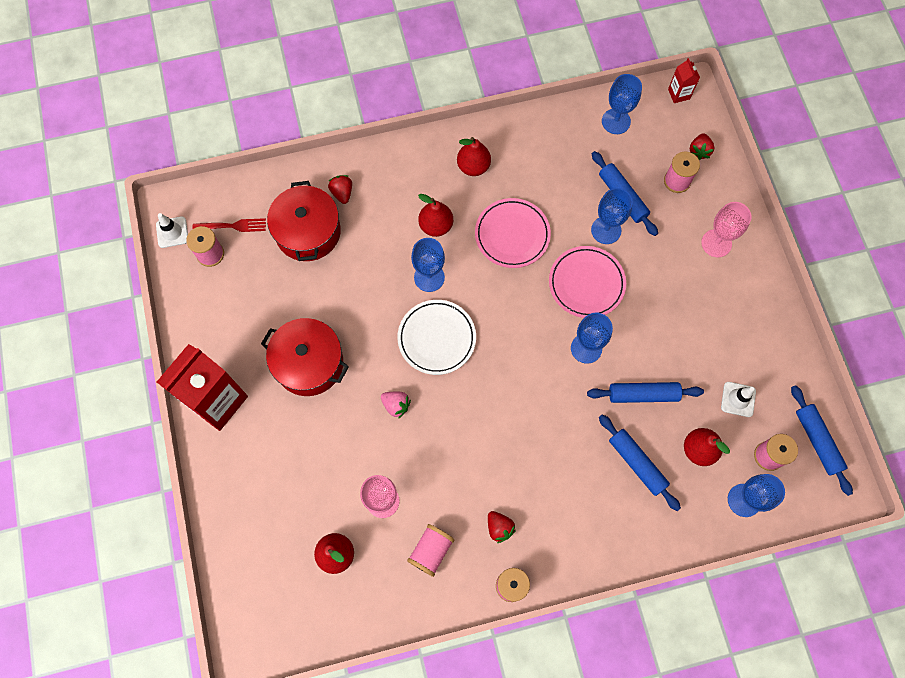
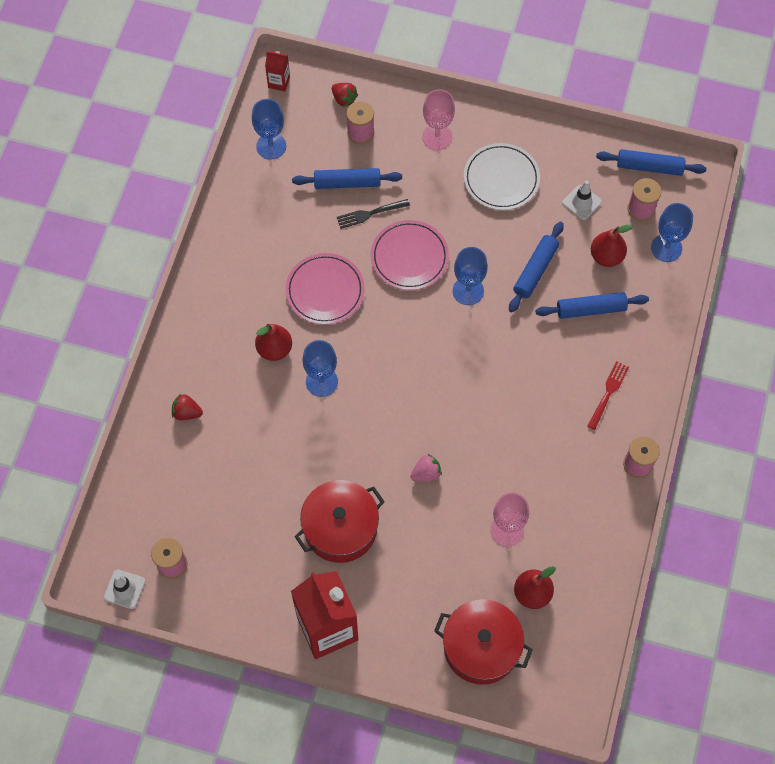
camera: 60 degrees left, 5 degrees down
(233, 226) = (156, 529): red fork -> red fork (608, 393)
(308, 232) = (207, 463): red pot -> red pot (481, 647)
(431, 551) = (573, 512): pink spool -> none
(436, 338) = (384, 406): white plate -> white plate (501, 179)
(473, 166) = (236, 286): red pear -> none
(499, 528) = (584, 446): red strawberry -> none
(606, 230) = (370, 214): blue goblet -> black fork

